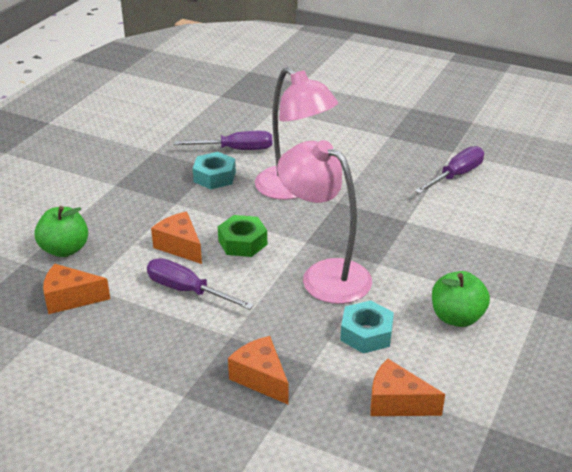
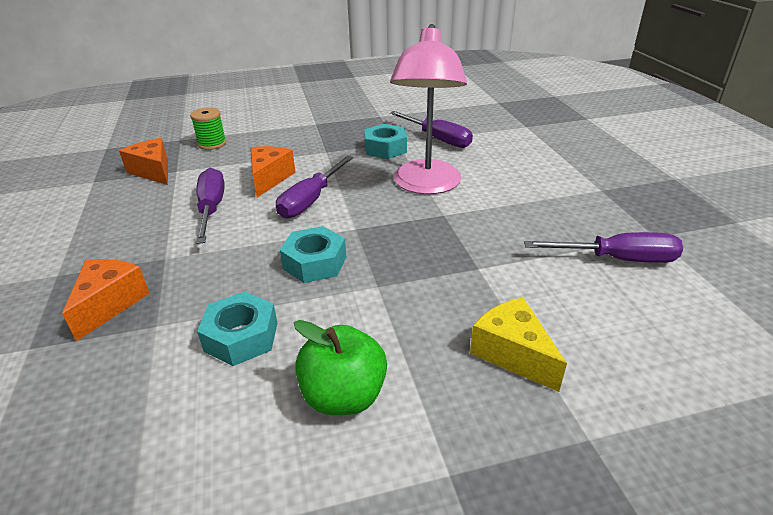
camera: 50 degrees right, 0 degrees up
(65, 249) = (212, 144): green apple -> green spool
(242, 242) = (311, 200): green nut -> purple screwdriver
(324, 275) = (315, 263): pink lamp -> turquoise nut
(397, 402) = (127, 425): orange cheese -> none
(485, 250) = (512, 353): none -> yellow cheese

